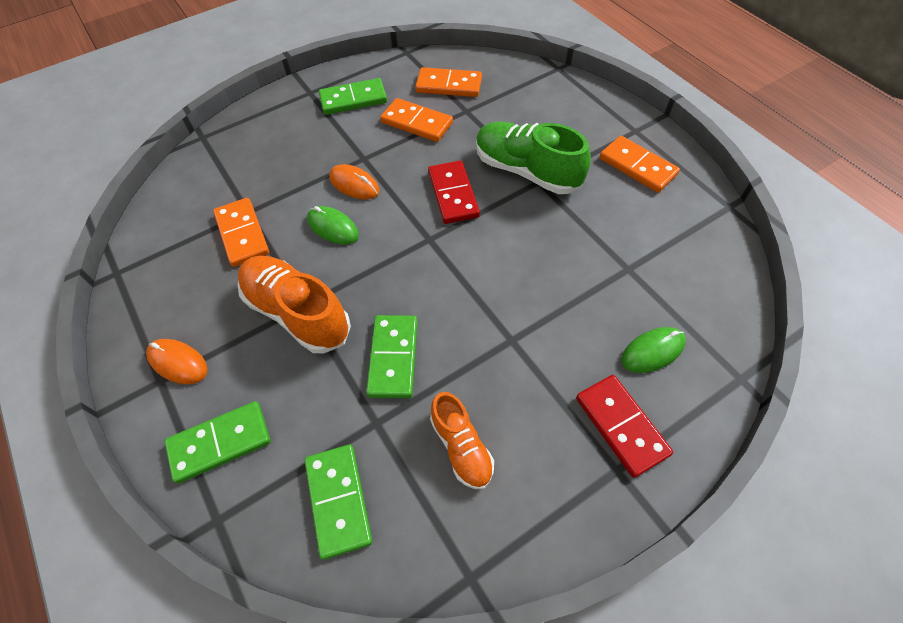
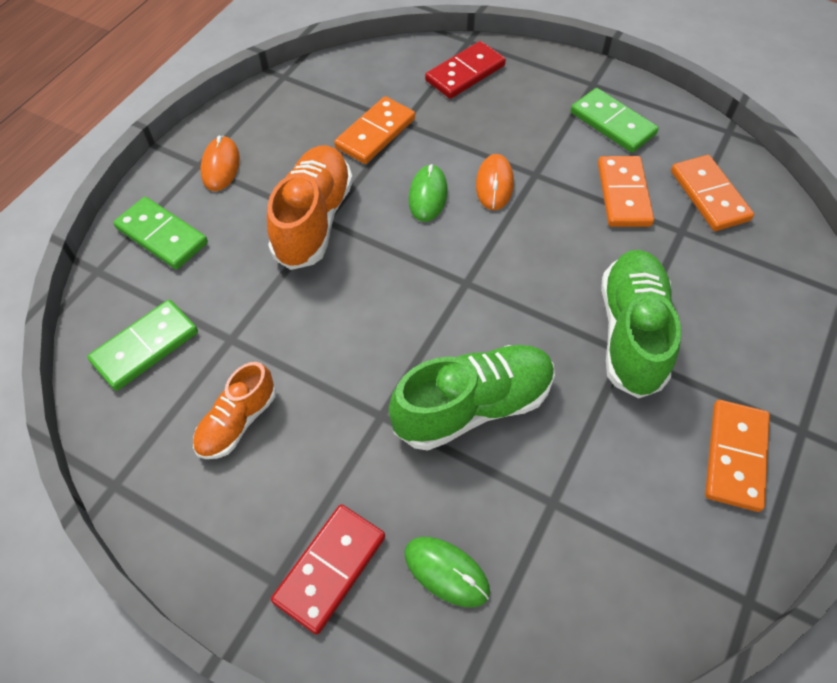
camera: 60 degrees right, 0 degrees up
(393, 357) = (306, 320): green domino -> none
(453, 194) = (542, 276): red domino -> red domino (465, 73)
(534, 280) = (473, 406): none -> green shoe

